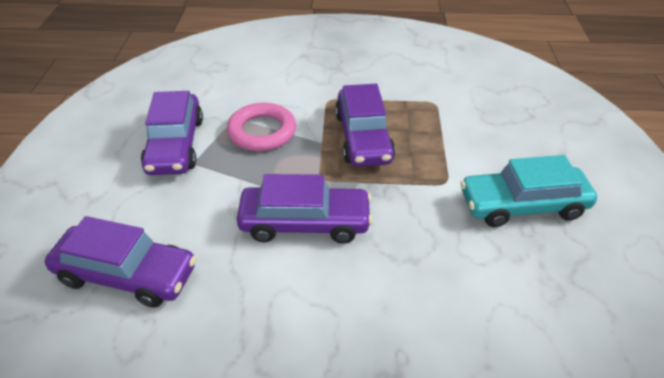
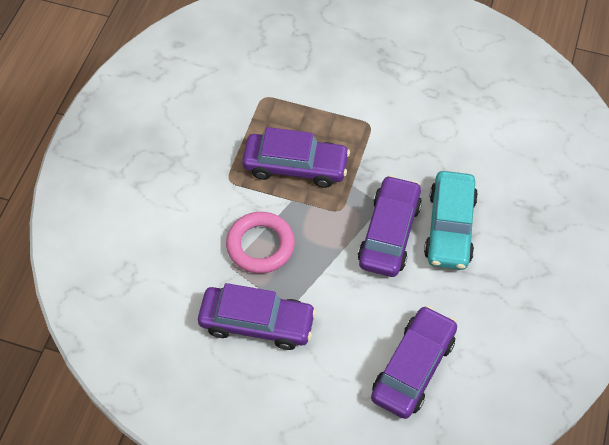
camera: 75 degrees left, 15 degrees up
(522, 205) = (408, 85): turquoise car -> turquoise car (450, 227)

